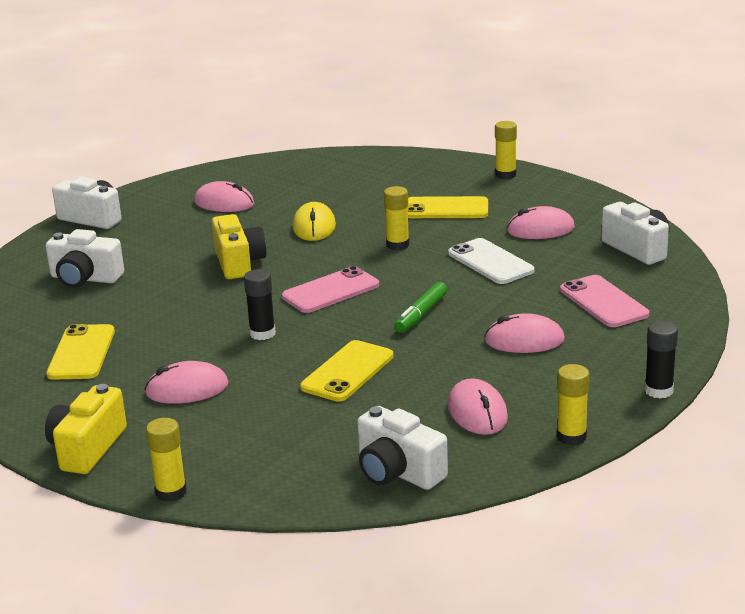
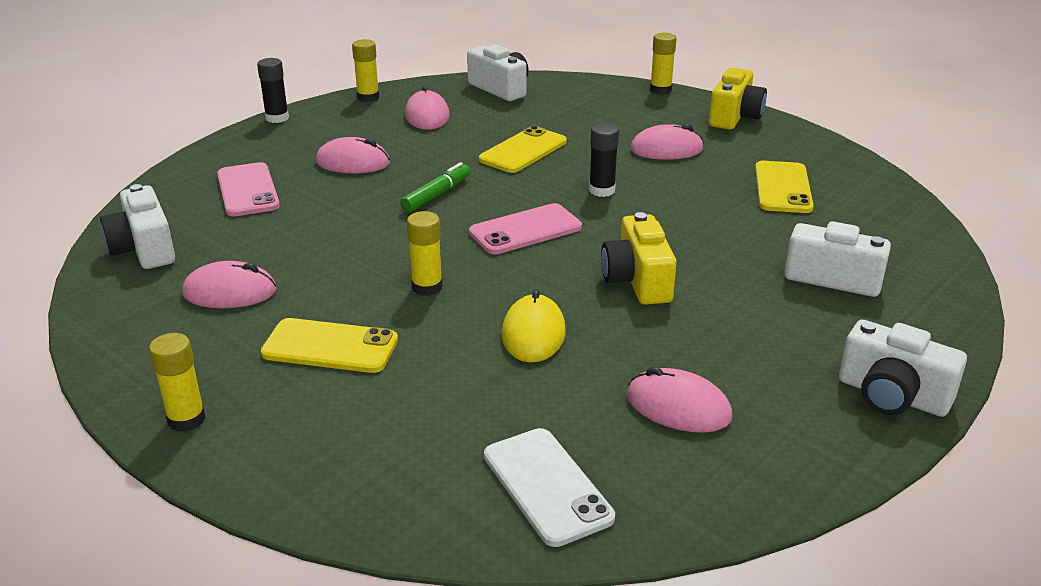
camera: 175 degrees left, 5 degrees up
(490, 262) = (327, 249): white phone -> white phone (546, 486)

